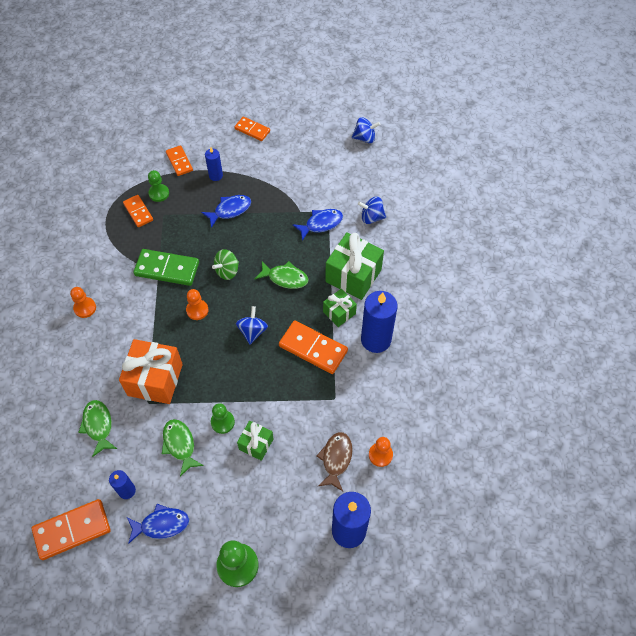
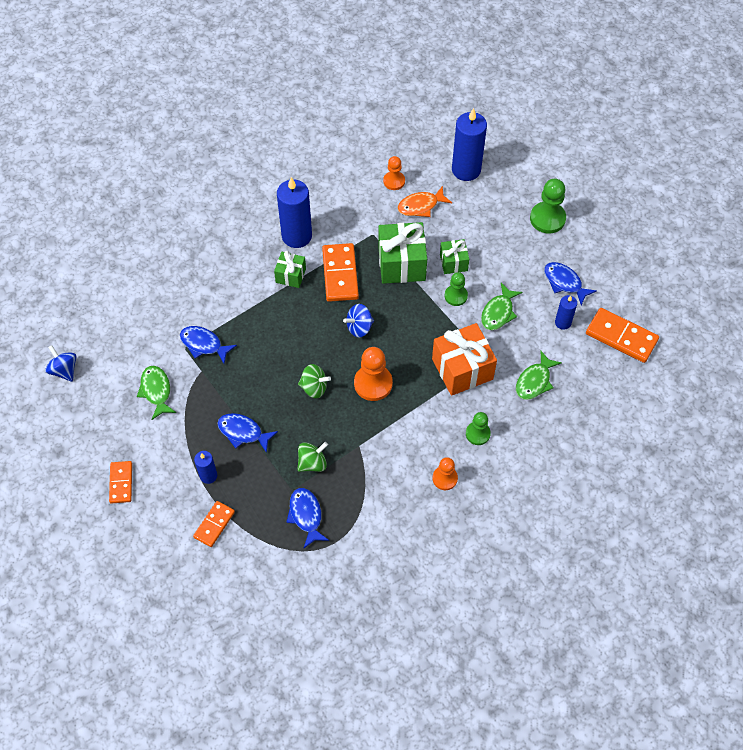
camera: 125 degrees left, 0 degrees up
(138, 212) = (306, 515): orange domino -> blue fish
(159, 193) = (269, 513): green pawn -> green pawn (477, 434)
(167, 269) = (351, 439): green domino -> none
(171, 236) = (312, 463): none -> green spinning top
(197, 310) = (373, 383): orange pawn -> orange pawn, size x1.60
(285, 278) = (286, 337): green fish -> green fish (156, 391)
(336, 459) = (421, 206): brown fish -> orange fish
(353, 276) = (244, 286): green gift -> green gift (402, 264)
(371, 217) = (166, 308): blue spinning top -> none

